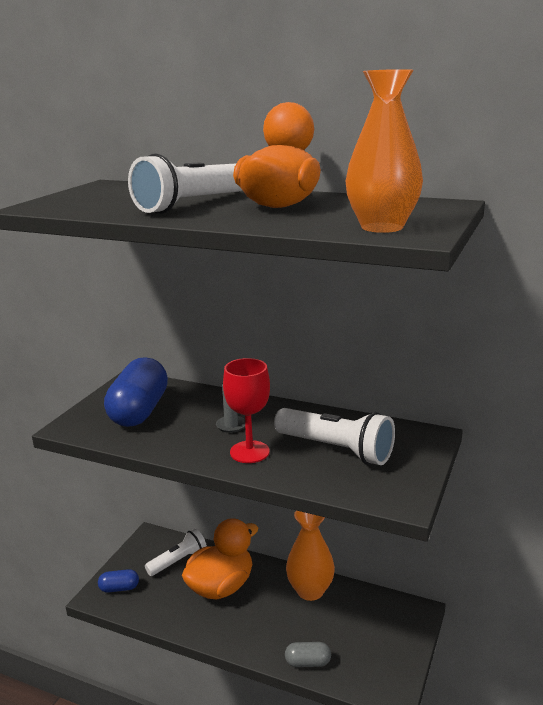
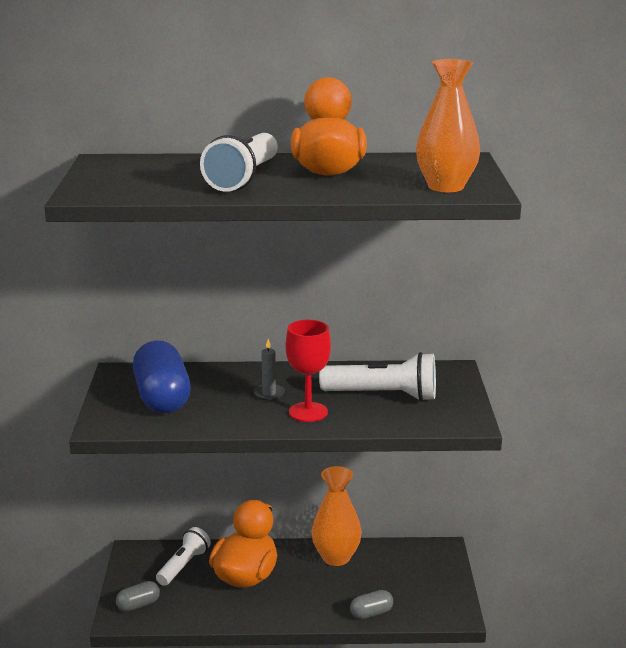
camera: 25 degrees left, 0 degrees up
(119, 588) = (138, 605): blue capsule -> grey capsule

